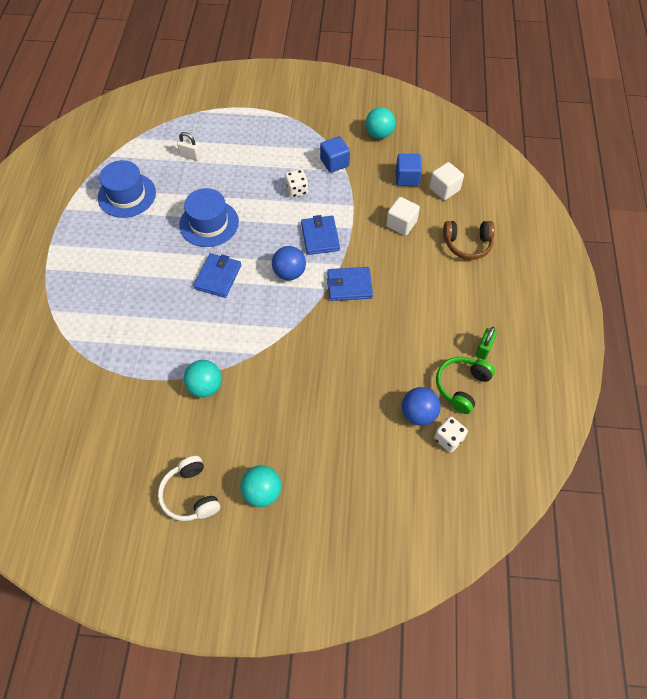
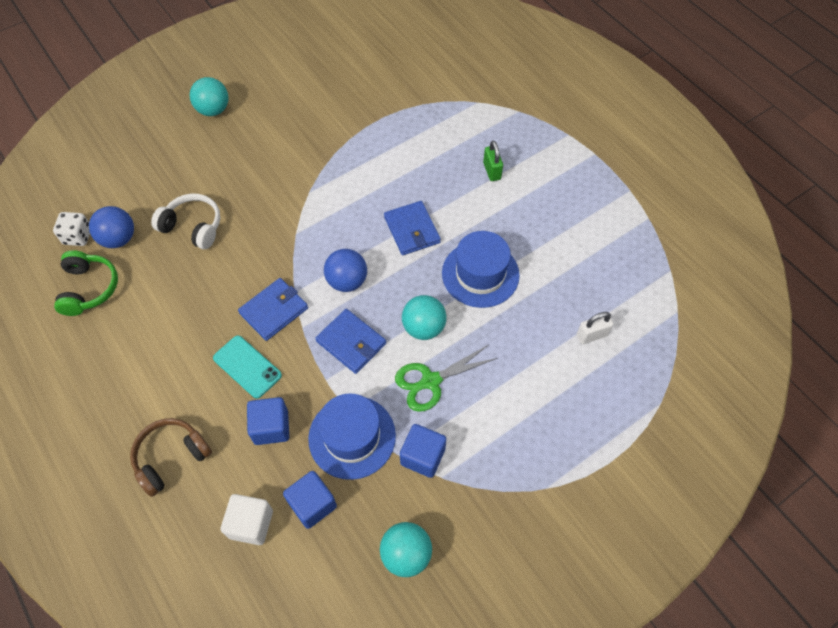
camera: 140 degrees right, 0 degrees up
(127, 195) = (594, 244): blue hat -> blue hat (352, 437)
(190, 494) = (266, 78): white headphones -> white headphones (193, 227)
(205, 386) = (327, 143): turquoise ball -> turquoise ball (423, 327)
(297, 190) = (430, 381): white dice -> green scissors
(391, 263) = (247, 367): none -> turquoise phone
(401, 224) = (271, 427): white cube -> blue cube
(483, 349) = (84, 340): green padlock -> green padlock (492, 171)

